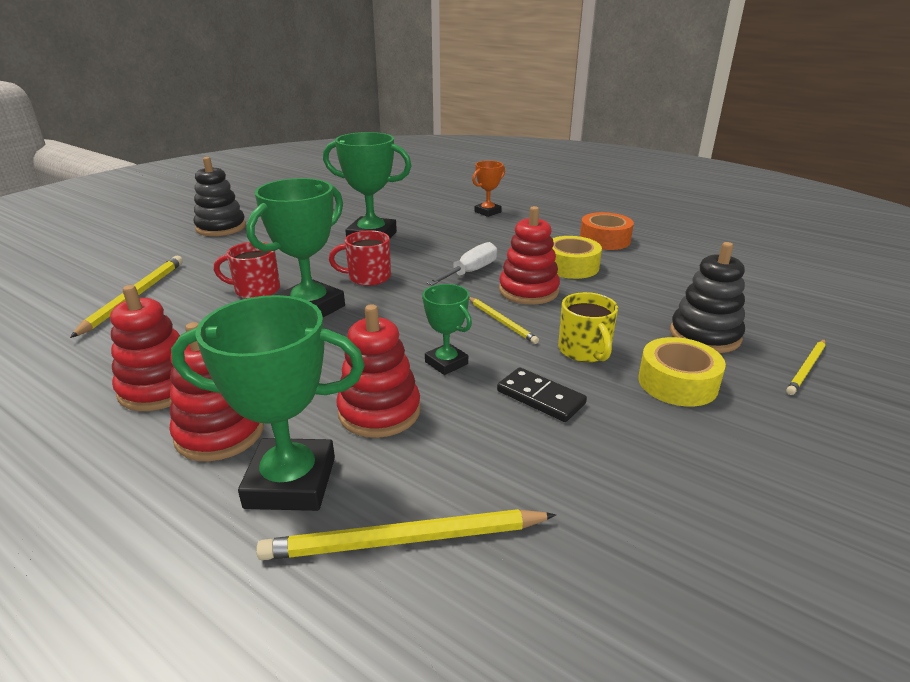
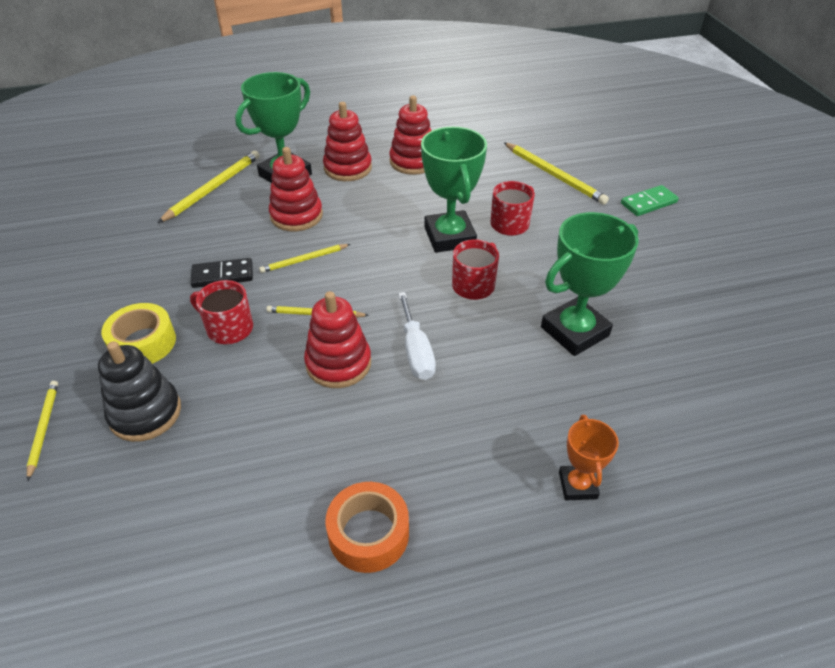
camera: 130 degrees right, 15 degrees up
(161, 250) = (648, 203): none -> green domino
(221, 227) = (691, 247): black stacking toy -> none
(446, 363) = (304, 260): green trophy -> yellow pencil
(571, 266) = (344, 434): yellow tape -> none
(584, 351) = (229, 328): yellow mug -> red mug

